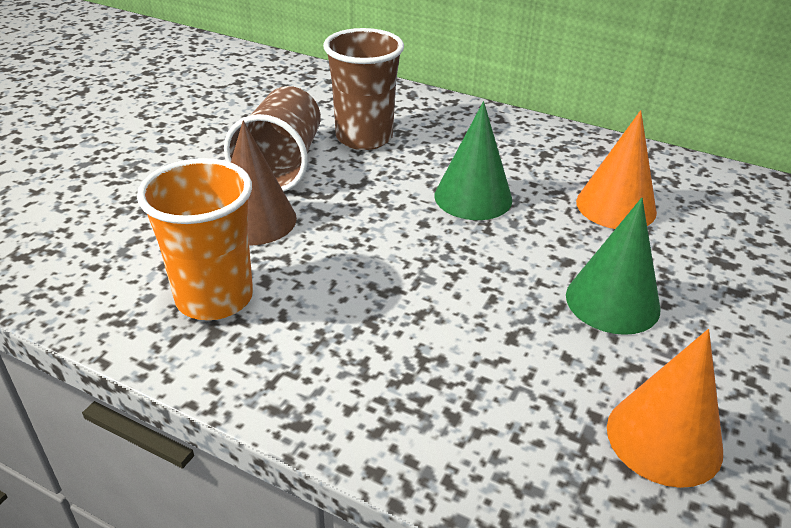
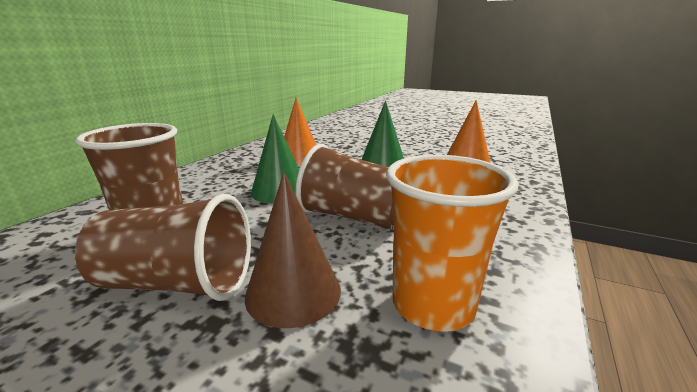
camera: 90 degrees left, 15 degrees down
(393, 258) = (353, 217): none -> brown cup

